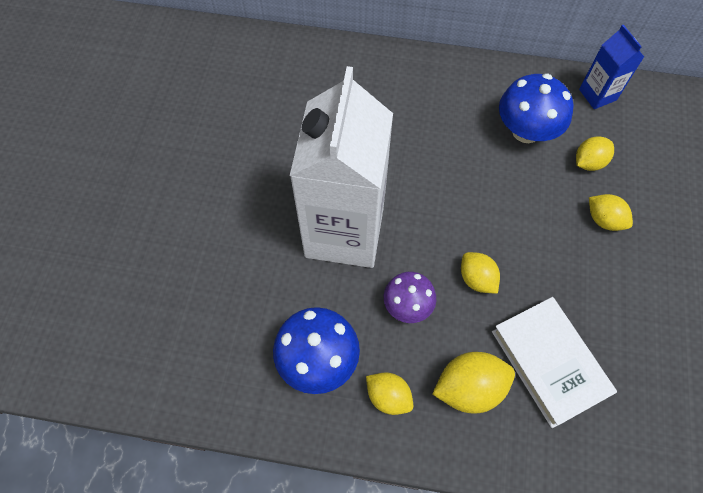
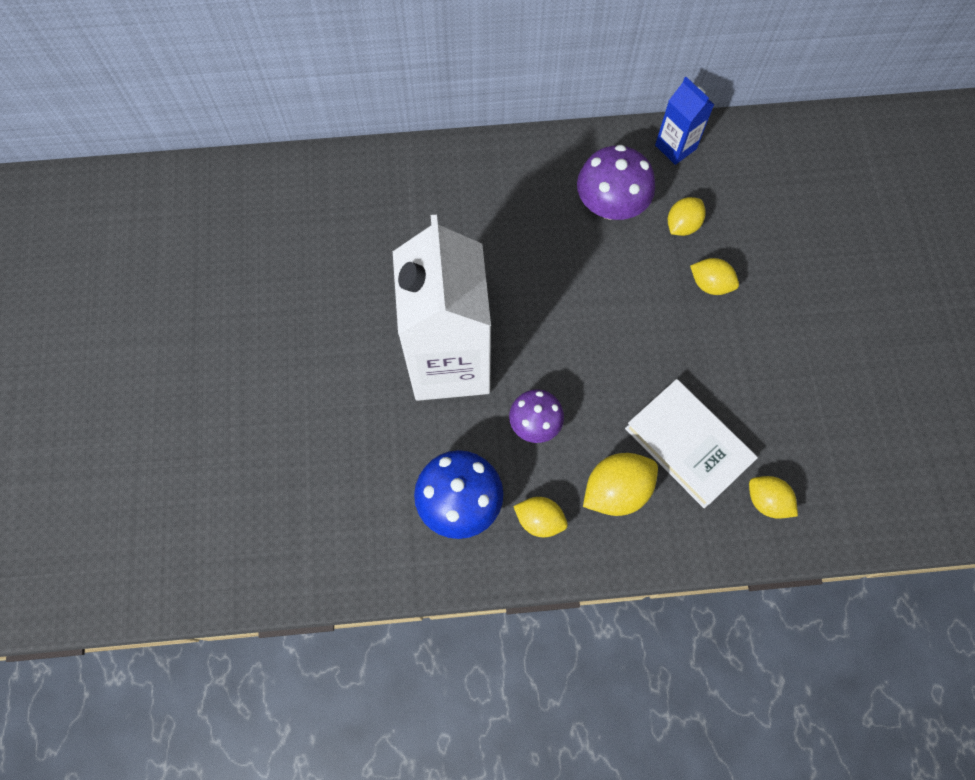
camera: 15 degrees left, 5 degrees up
(477, 279) = (597, 378): yellow lemon -> yellow lemon (767, 501)
(526, 131) = (610, 205): blue mushroom -> purple mushroom

